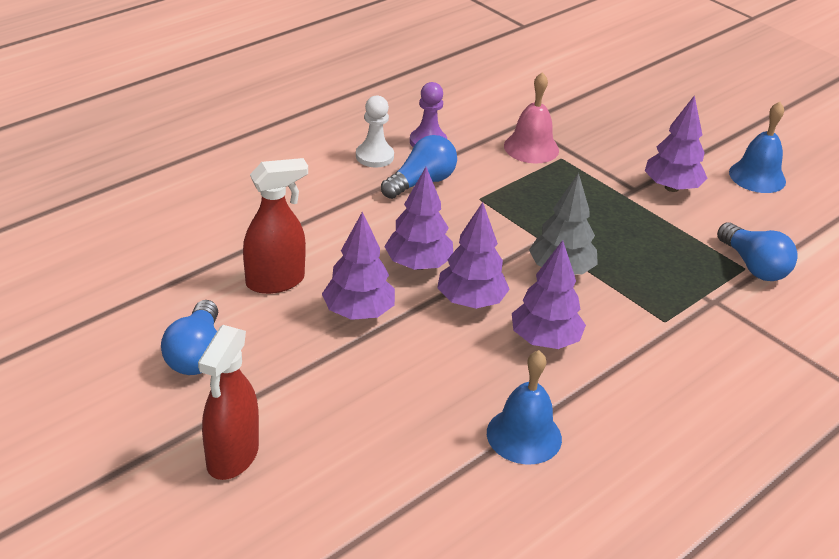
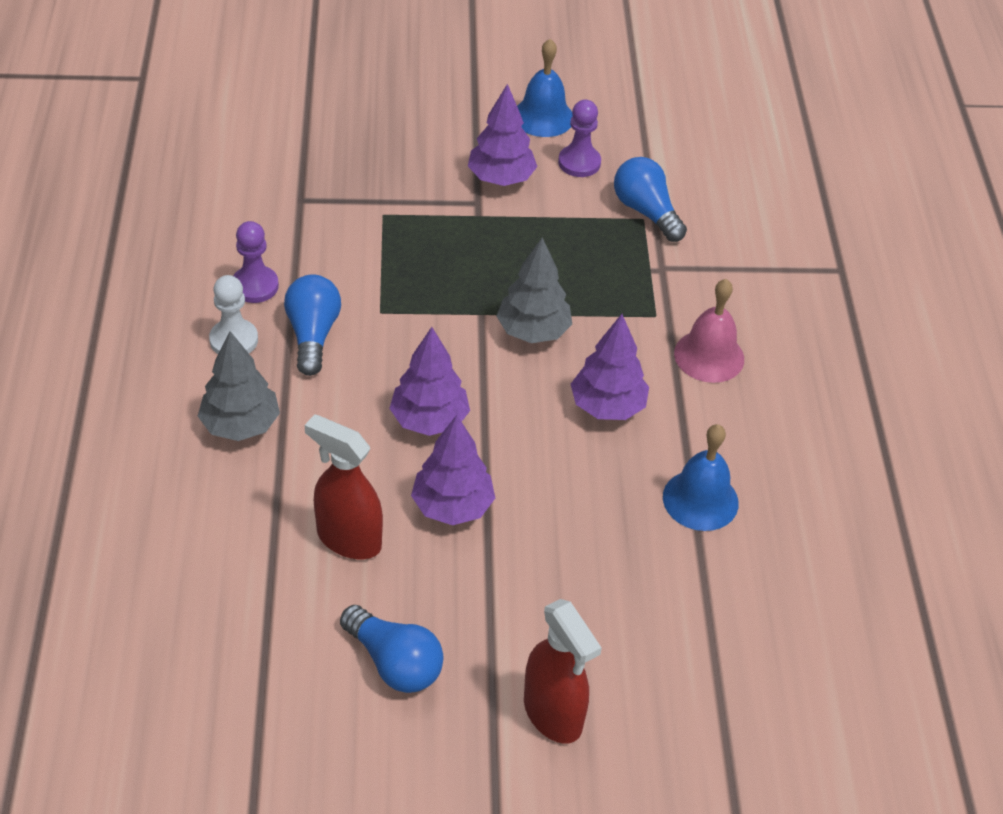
camera: 50 degrees left, 10 degrees up
(275, 281) = (348, 539): red spray bottle -> red spray bottle turned 75 degrees counterclockwise
(312, 193) = (240, 425): none -> grey tree
(471, 301) = (514, 419): purple tree -> none
(531, 148) = (345, 222): pink bell -> pink bell (709, 356)
(744, 213) = (579, 163): none -> purple pawn
(754, 266) = (646, 212): blue light bulb -> blue light bulb turned 135 degrees counterclockwise

